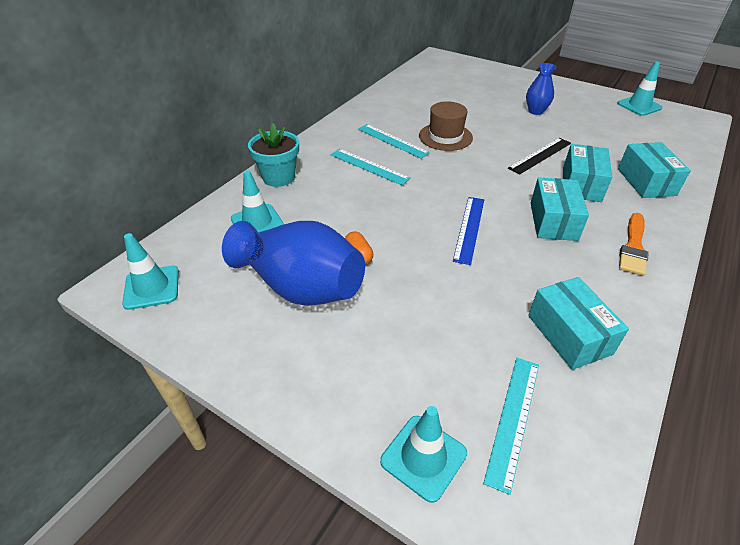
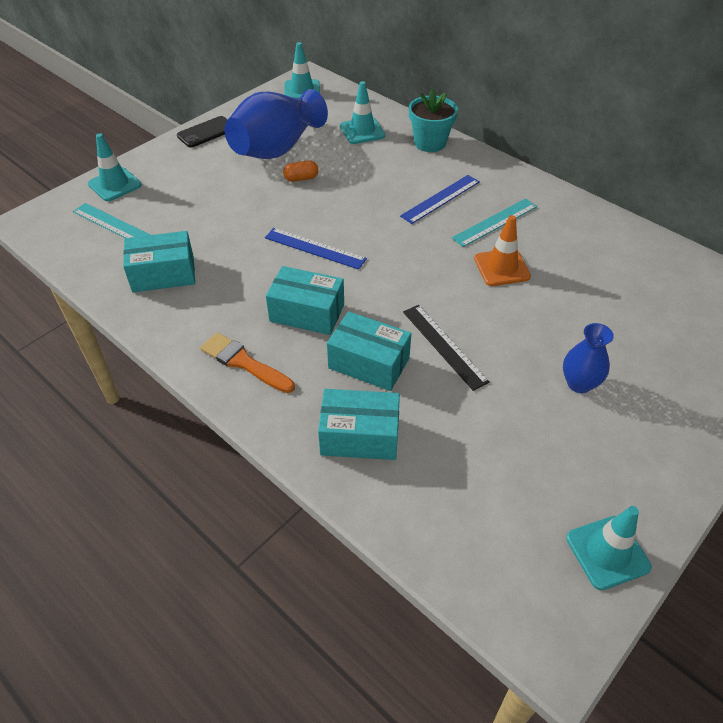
camera: 100 degrees right, 5 degrees up
(264, 373) = (206, 132): none -> black phone
(369, 166) = (440, 199): turquoise ruler -> blue ruler
(445, 137) = (502, 267): brown hat -> orange traffic cone

